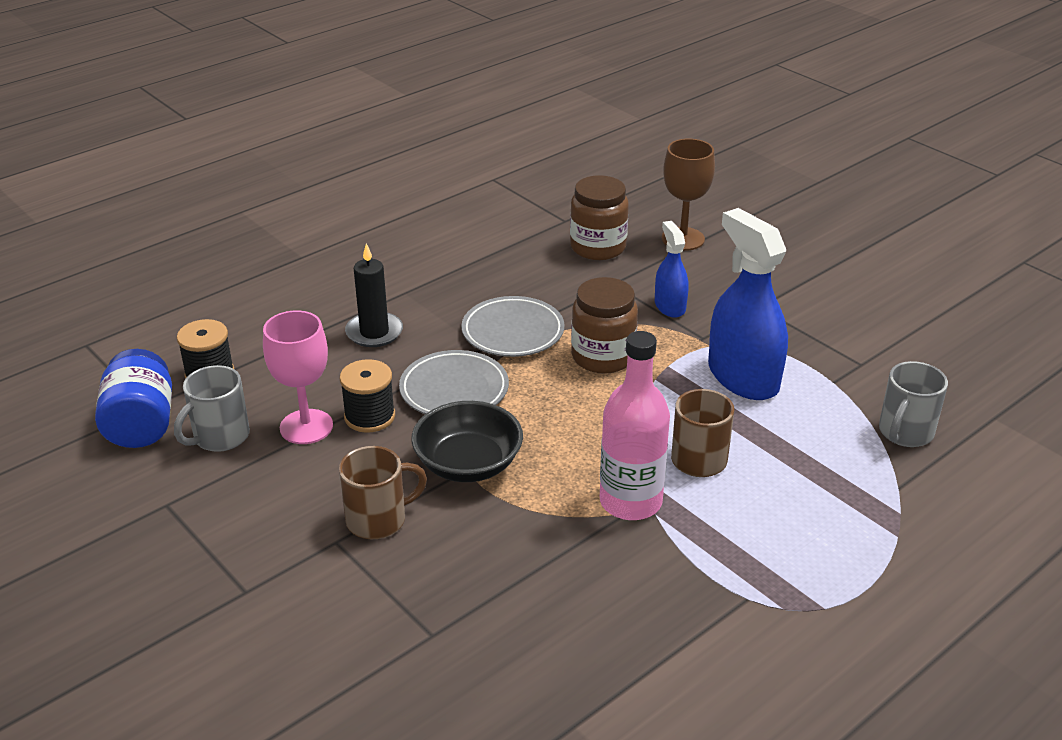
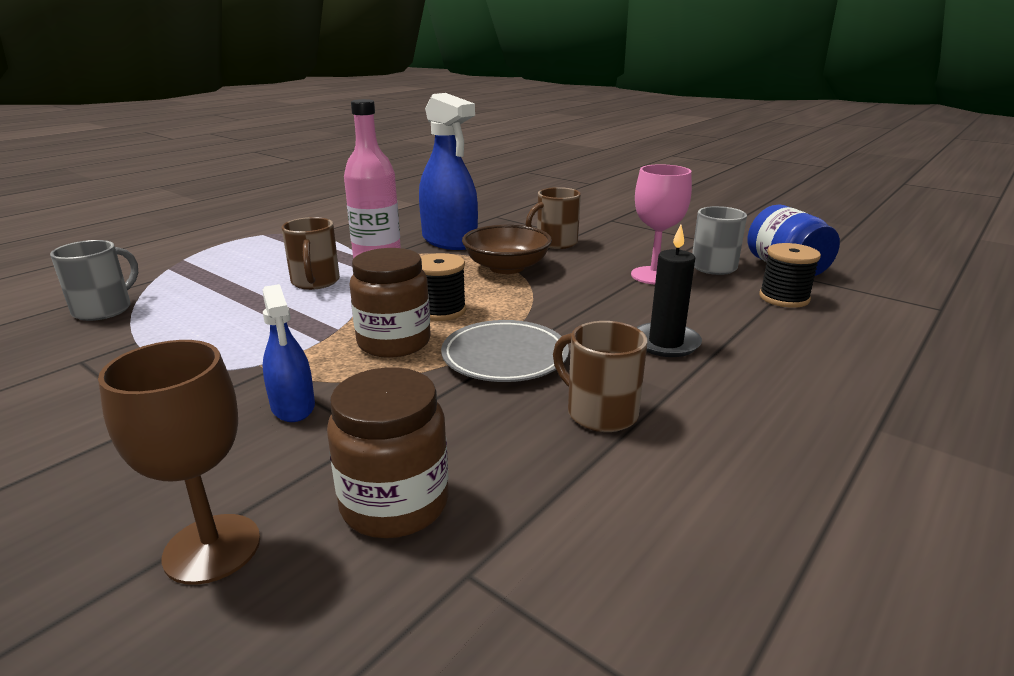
camera: 170 degrees right, 10 degrees down
(369, 416) = (607, 284): black spool -> black spool (441, 310)
(454, 390) = (544, 305): grey plate -> none
(464, 282) = (600, 412): none -> brown mug
(468, 464) = (506, 267): black bowl -> brown bowl
(743, 377) = (238, 337): blue spray bottle -> blue spray bottle (449, 241)

